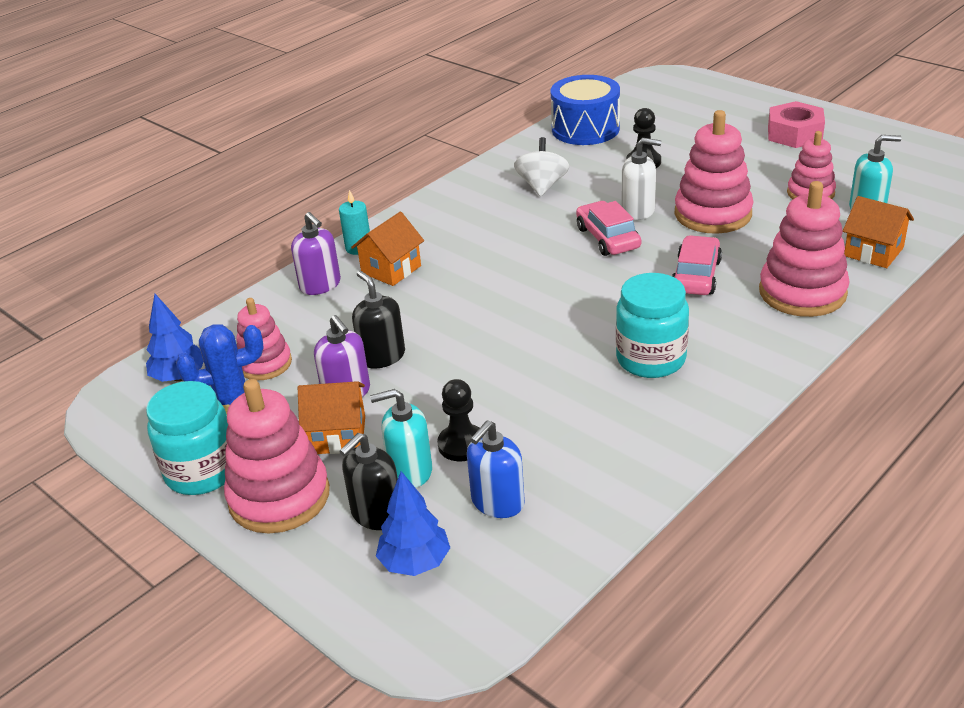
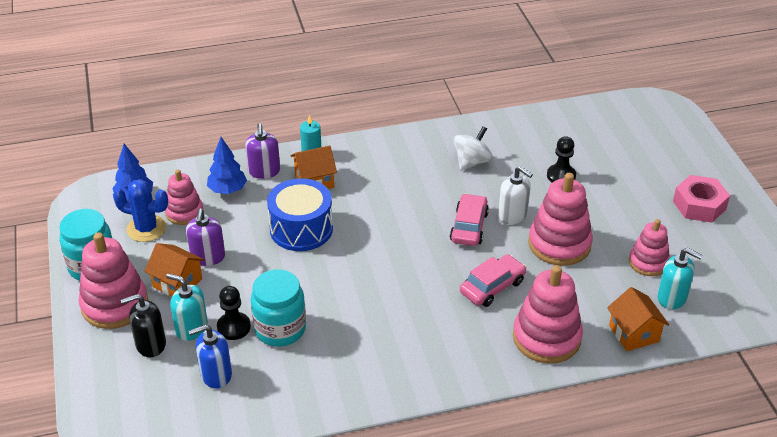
camera: 30 degrees right, 5 degrees up
(382, 356) = (249, 242): black soap dispenser -> none
(415, 562) = (141, 385): blue tree -> blue tree (227, 190)
(585, 129) = (553, 126): blue drum -> blue drum (301, 229)
(651, 359) = (396, 332): turquoise jar -> turquoise jar (280, 329)

